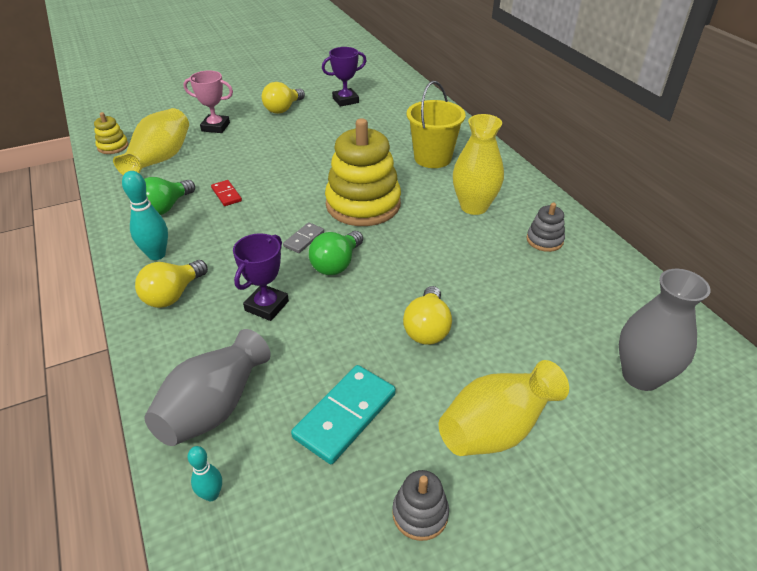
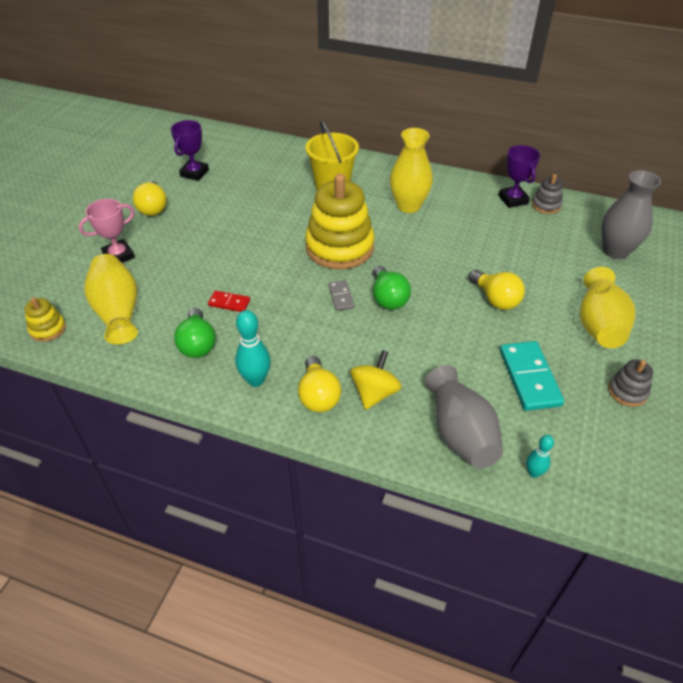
camera: 45 degrees left, 5 degrees up
(209, 323) = (374, 393): none -> yellow spinning top
(267, 306) = (390, 355): purple trophy -> purple trophy (513, 200)
(544, 240) = (476, 204): grey stacking toy -> grey stacking toy (546, 205)

